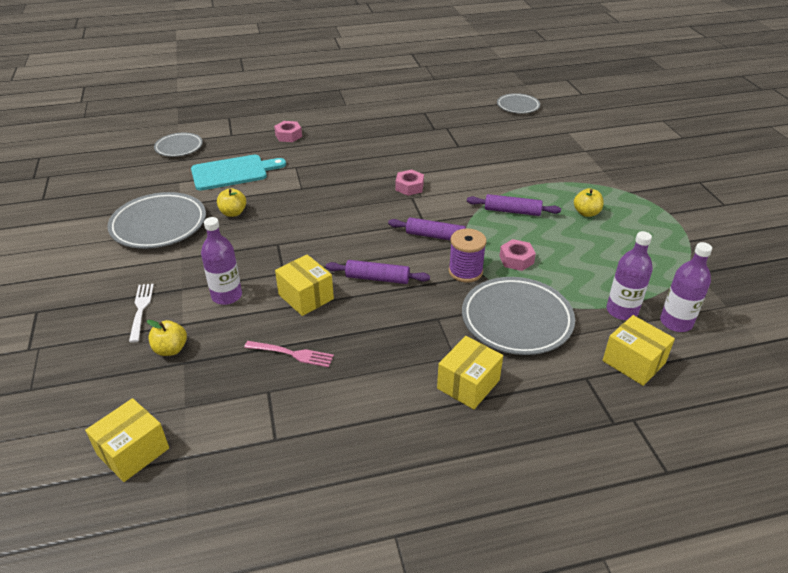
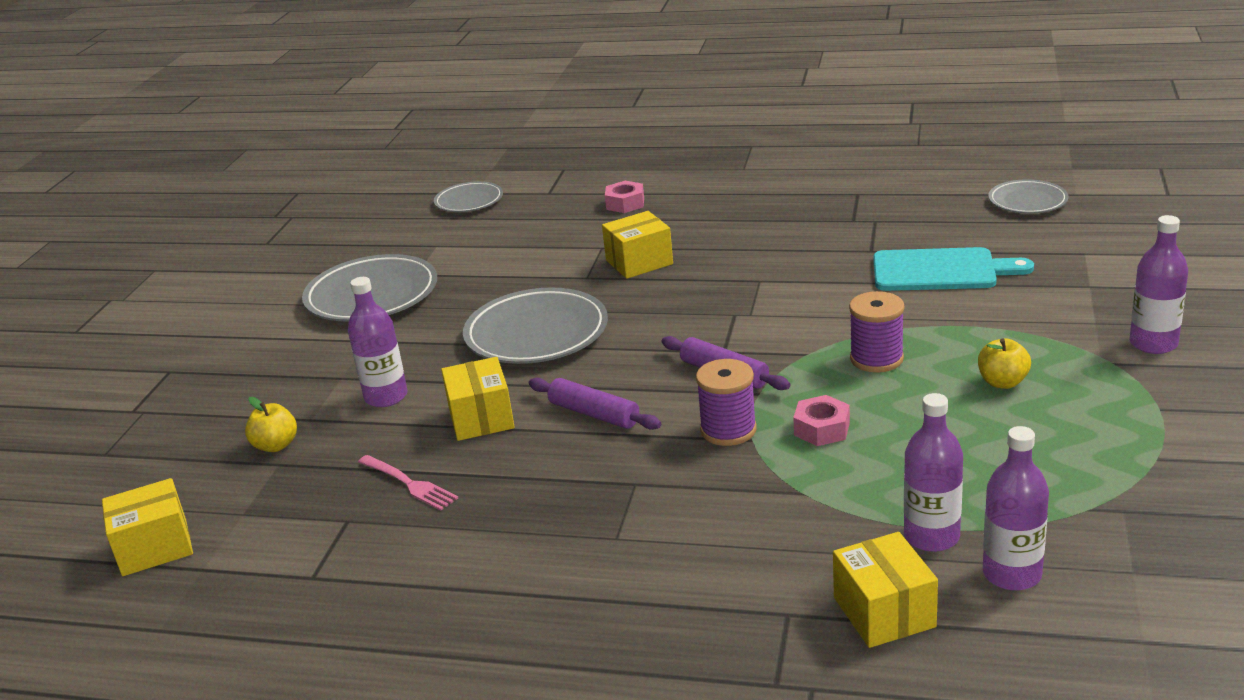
camera: 30 degrees right, 10 degrees down
(141, 310) = (277, 393): white fork -> none
(233, 172) = (512, 243): turquoise cutting board -> turquoise cutting board (940, 271)
(233, 213) = (472, 295): yellow apple -> none
(409, 187) = (743, 299): pink nut -> none
(468, 384) = (605, 577): yellow box -> yellow box (639, 262)
(512, 211) = (876, 359): purple rolling pin -> purple spool
(516, 320) = (749, 511): grey plate -> grey plate (536, 334)
(639, 178) = (1153, 344): none -> purple bottle

